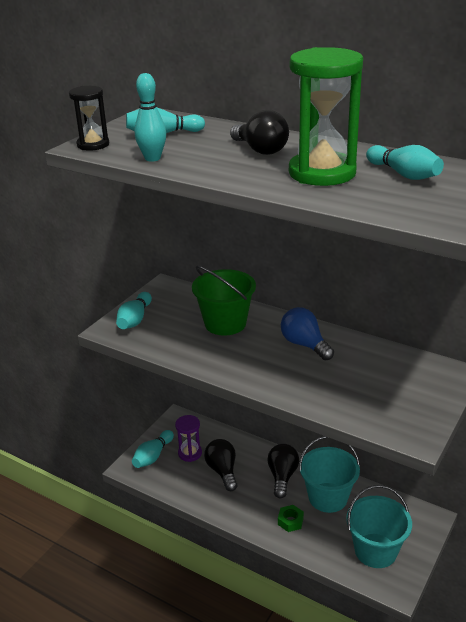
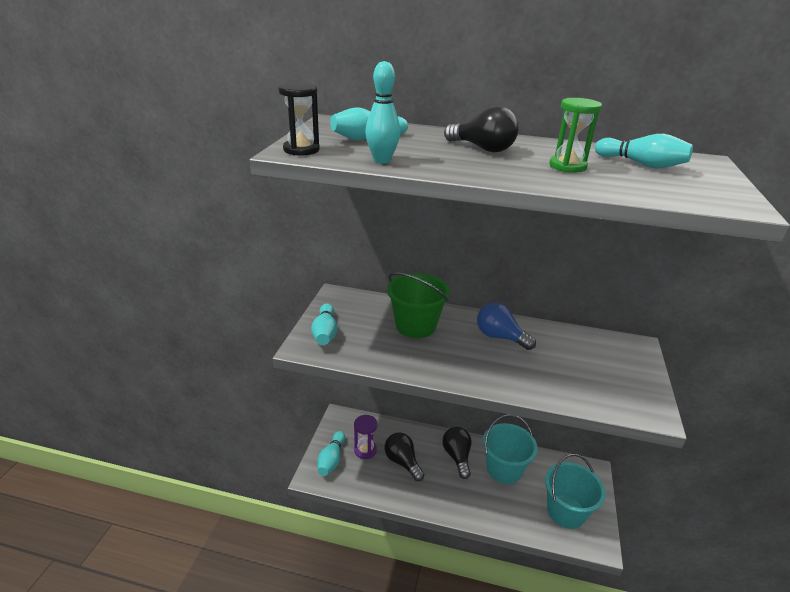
camera: 20 degrees left, 0 degrees up
(290, 521) = (483, 499): green nut -> none
(322, 173) = (567, 166): green hourglass -> green hourglass, size x0.54

